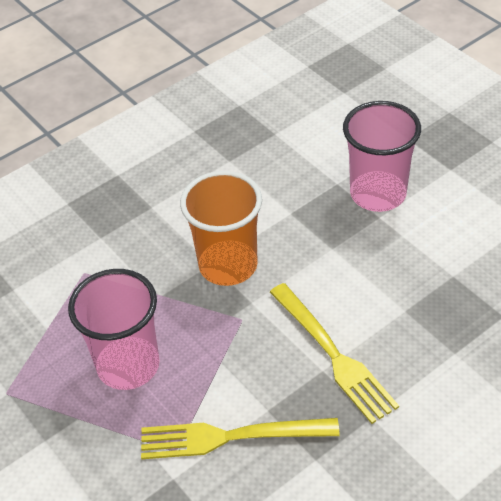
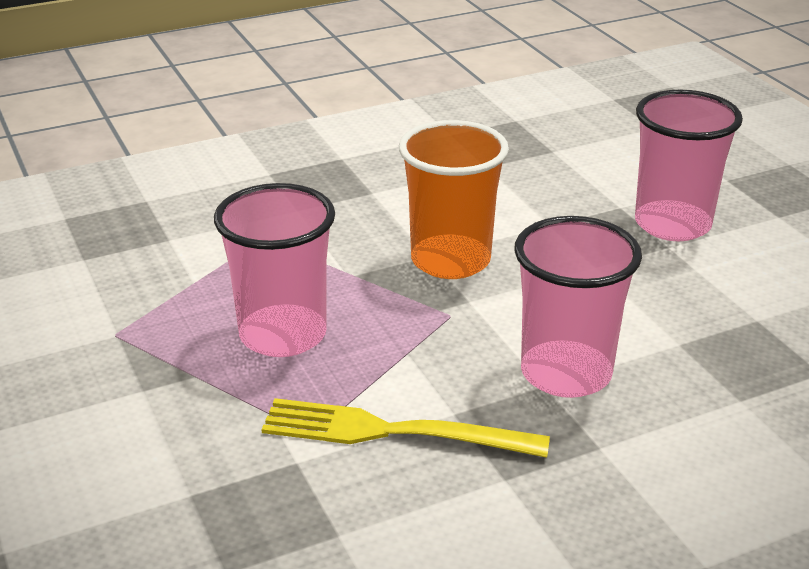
camera: 10 degrees right, 15 degrees down
(334, 356) = (566, 373): yellow fork -> pink cup

